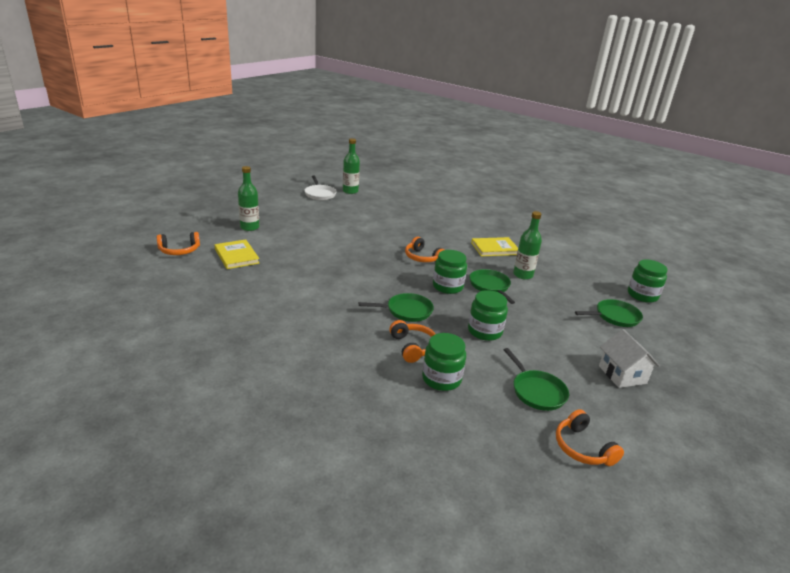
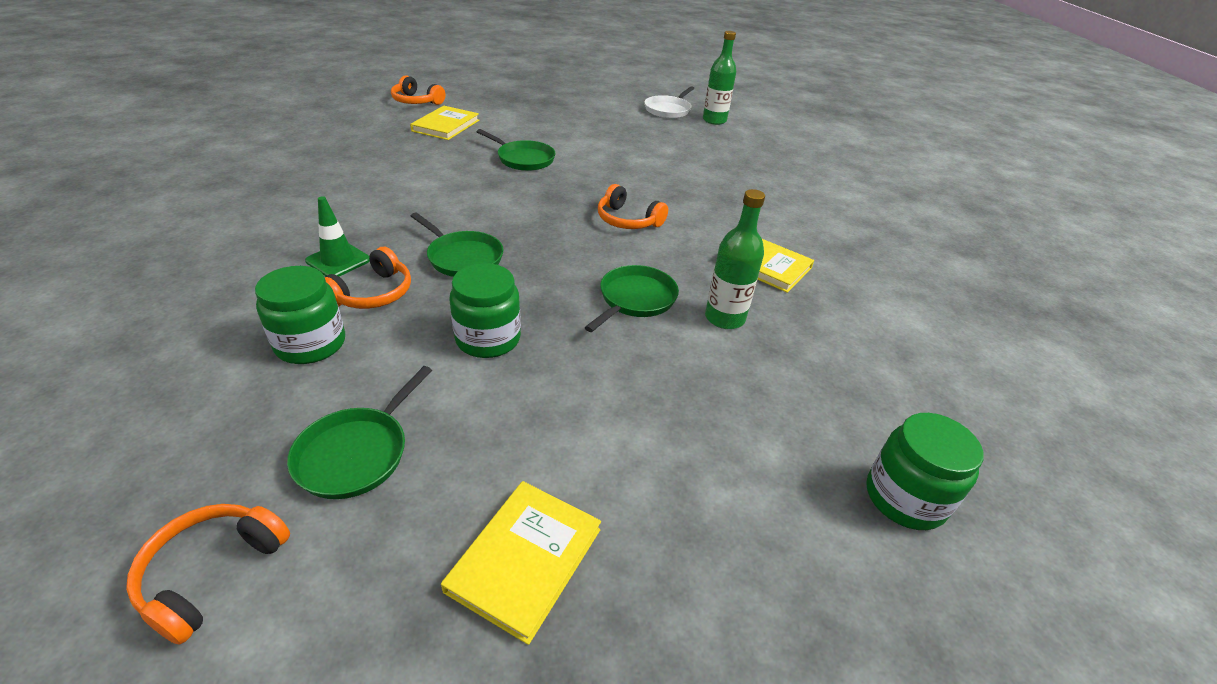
camera: 50 degrees right, 10 degrees up
(249, 227) = (519, 109): green bottle -> none
(366, 346) = (338, 260): none -> green traffic cone
(422, 257) = (628, 220): orange headphones -> orange headphones turned 60 degrees counterclockwise
(447, 286) = (576, 265): green jar -> none
(615, 317) = (745, 479): green pan -> green pan (523, 159)
(622, 374) = (525, 559): white house -> yellow book

